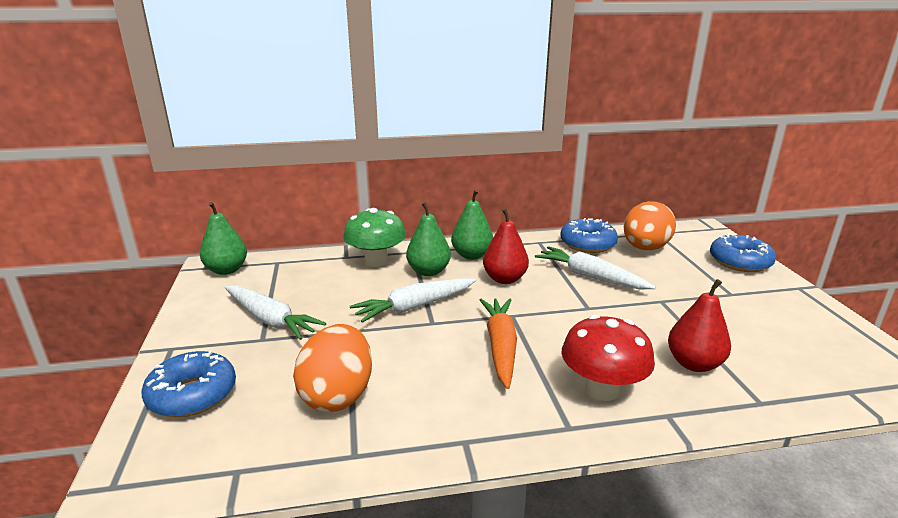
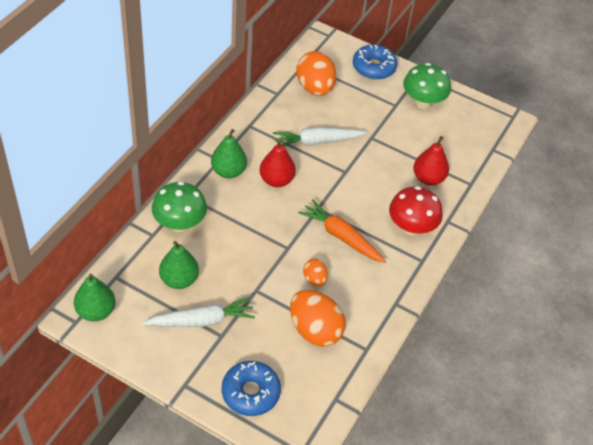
camera: 55 degrees left, 25 degrees up
(413, 359) = (314, 279): none -> orange egg
(414, 307) = (262, 244): white carrot -> none
(428, 271) = (225, 207): green pear -> green pear (179, 280)
(587, 244) = (279, 106): blue donut -> none
(776, 307) = (423, 102): none -> green mushroom

